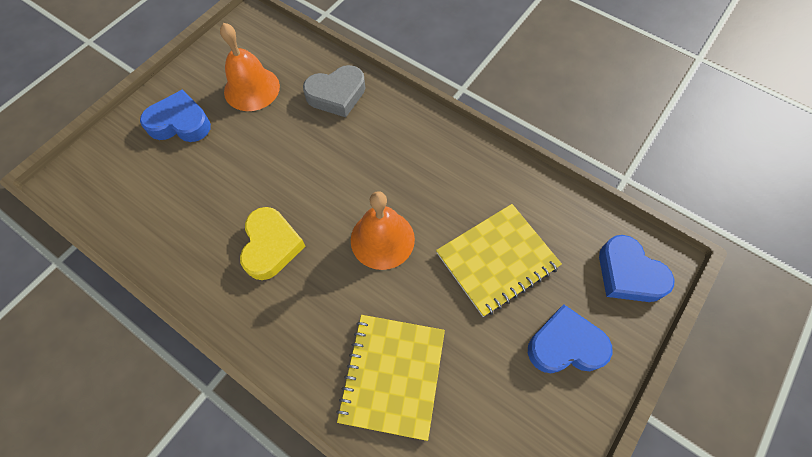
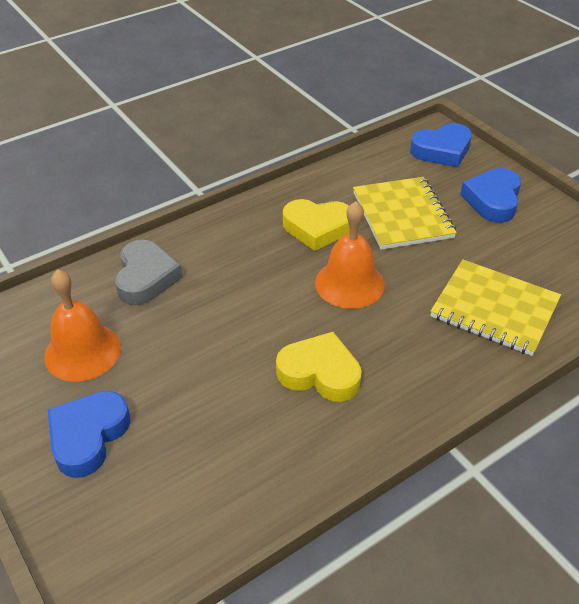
camera: 70 degrees left, 20 degrees down
(445, 192) = (317, 228): none -> yellow heart

